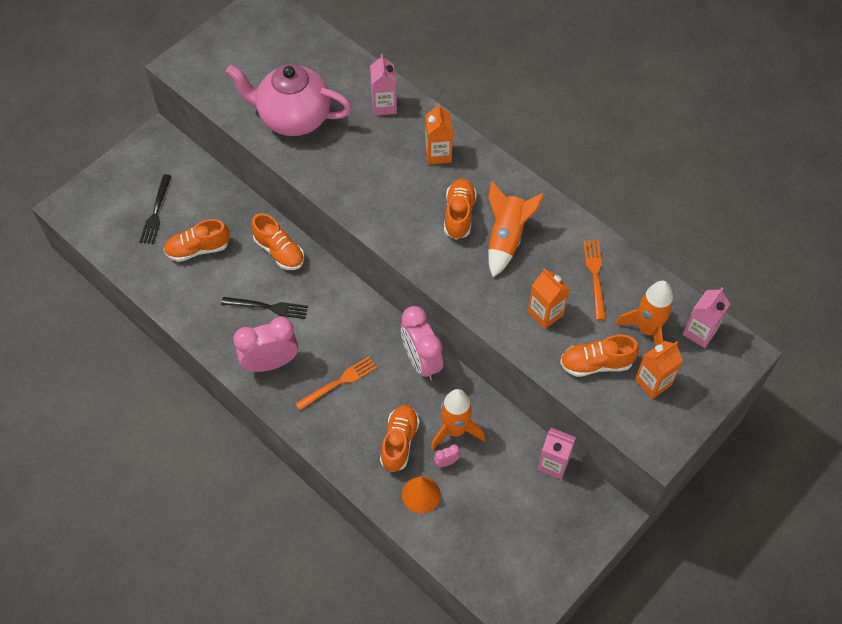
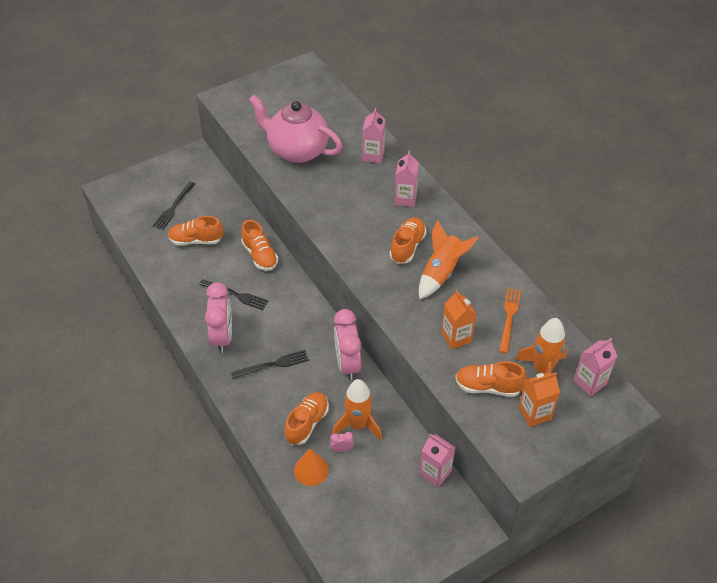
camera: 15 degrees right, 10 degrees down
(270, 363) = (222, 337): pink clock -> pink clock turned 90 degrees clockwise
(339, 382) = (273, 365): orange fork -> black fork
(438, 154) = (405, 198): orange carton -> pink carton

